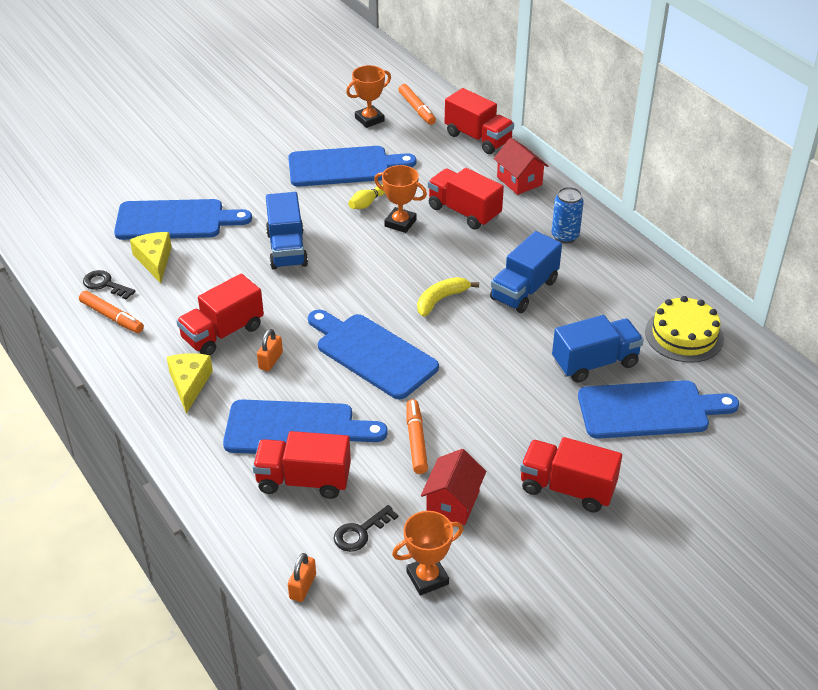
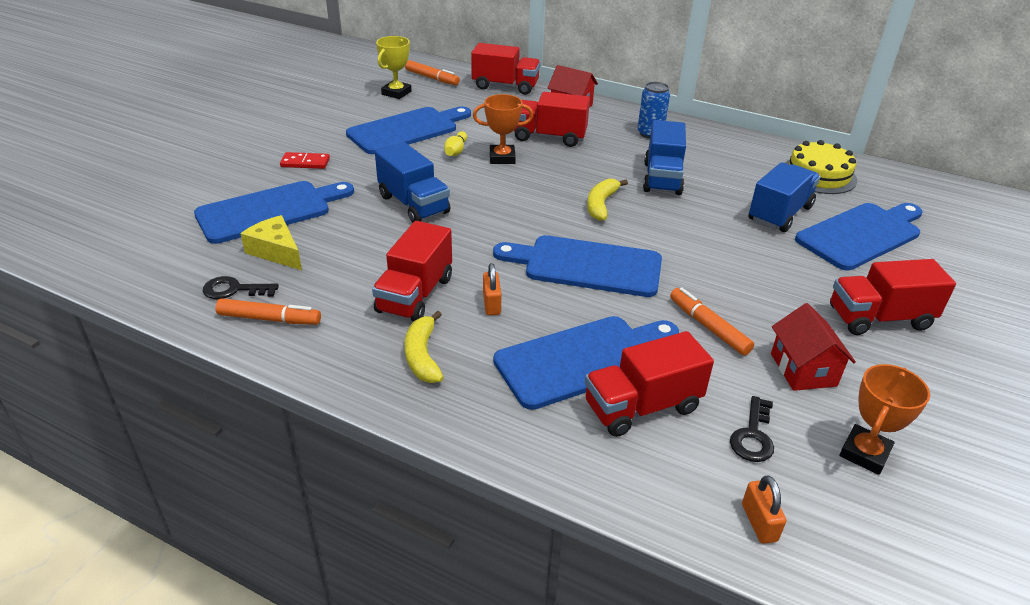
camera: 30 degrees left, 5 degrees down
(189, 384) = (423, 356): yellow cheese -> yellow banana
(235, 179) = (305, 163): none -> red domino
(369, 119) = (396, 93): orange trophy -> yellow trophy

